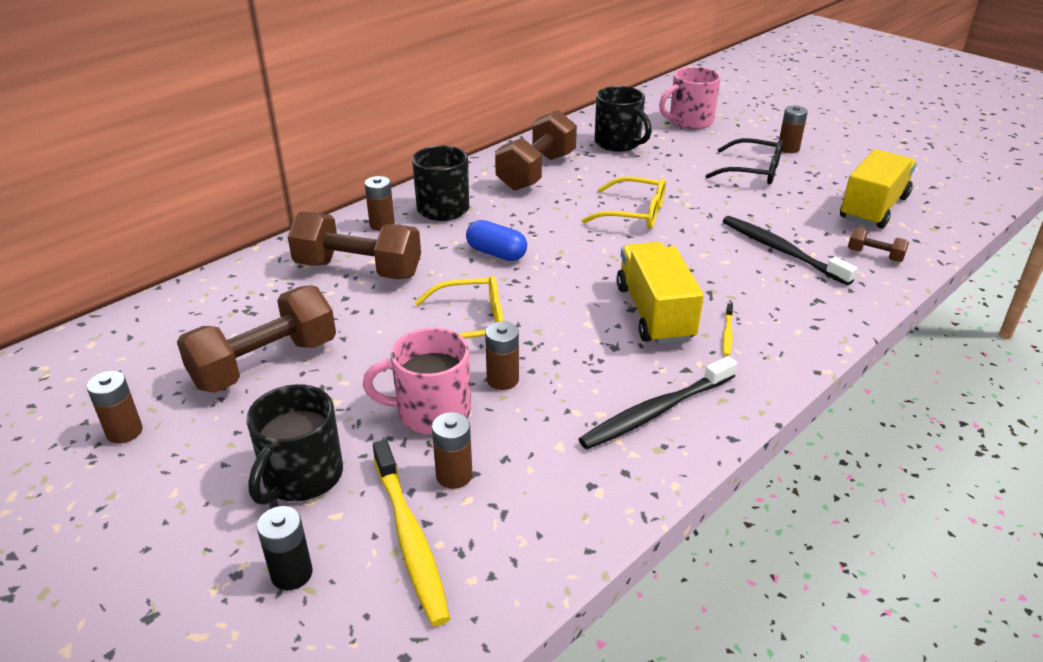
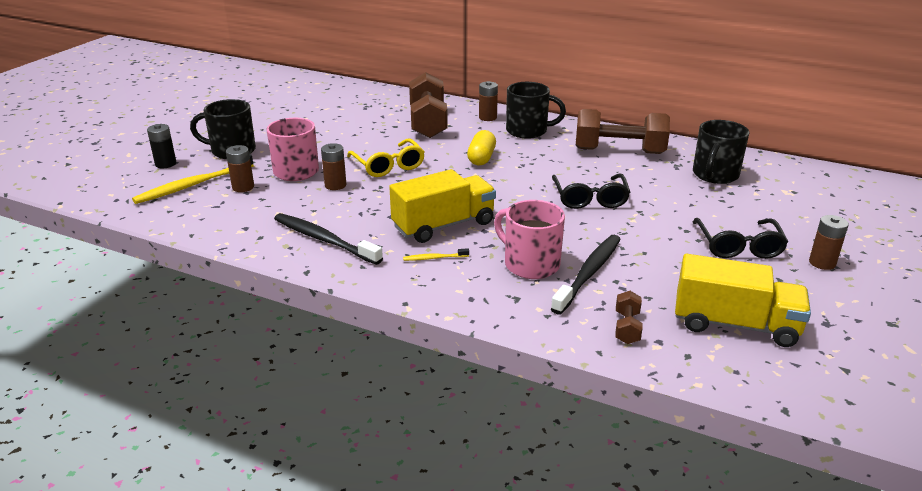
camera: 70 degrees right, 5 degrees down
(124, 432) = (253, 107): brown battery -> none
(265, 363) = (320, 121): brown dumbbell -> none
(496, 253) = (481, 158): blue capsule -> yellow capsule
(634, 213) = (590, 198): yellow glasses -> black glasses
(689, 121) = (812, 202): pink mug -> pink mug (530, 264)

